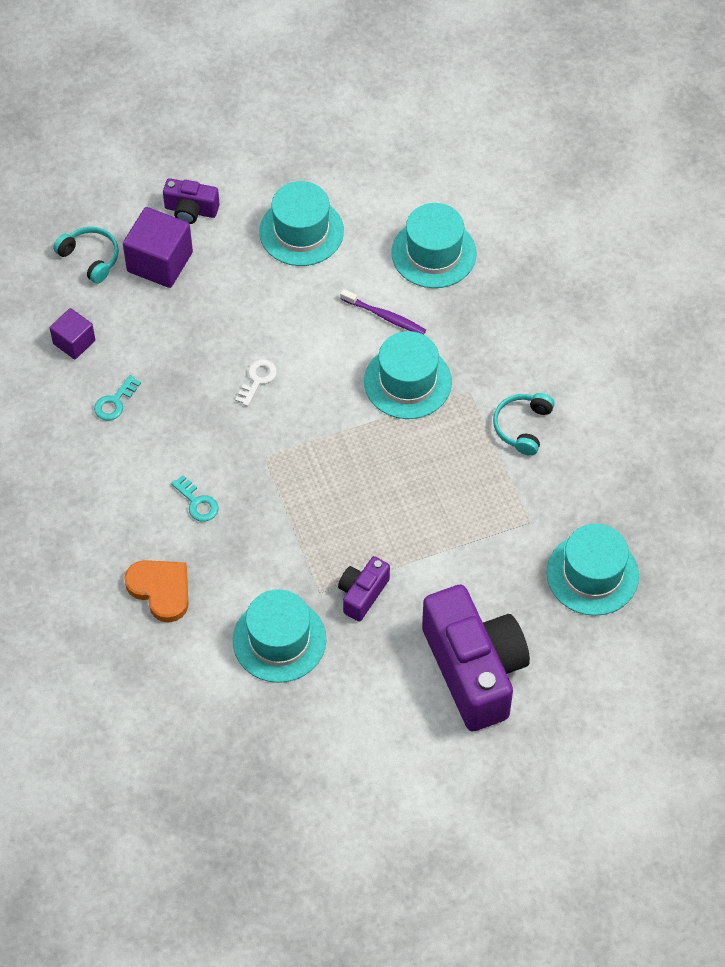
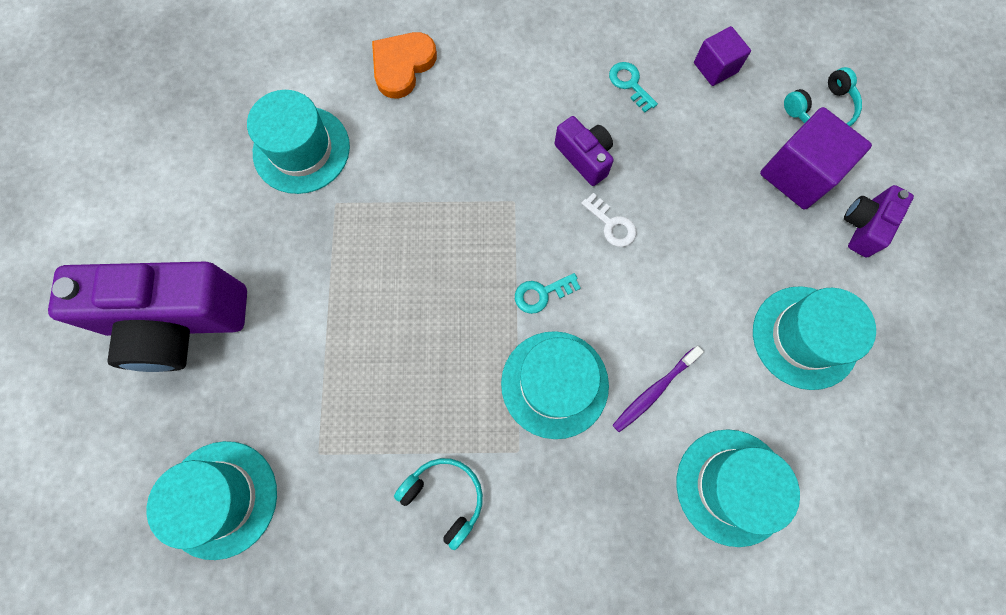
camera: 110 degrees right, 15 degrees up
(160, 590) = (402, 66): orange heart -> orange heart turned 150 degrees clockwise
(197, 502) = (484, 123): turquoise key -> turquoise key (542, 294)
(362, 594) = (314, 242): purple camera -> purple camera (584, 157)

